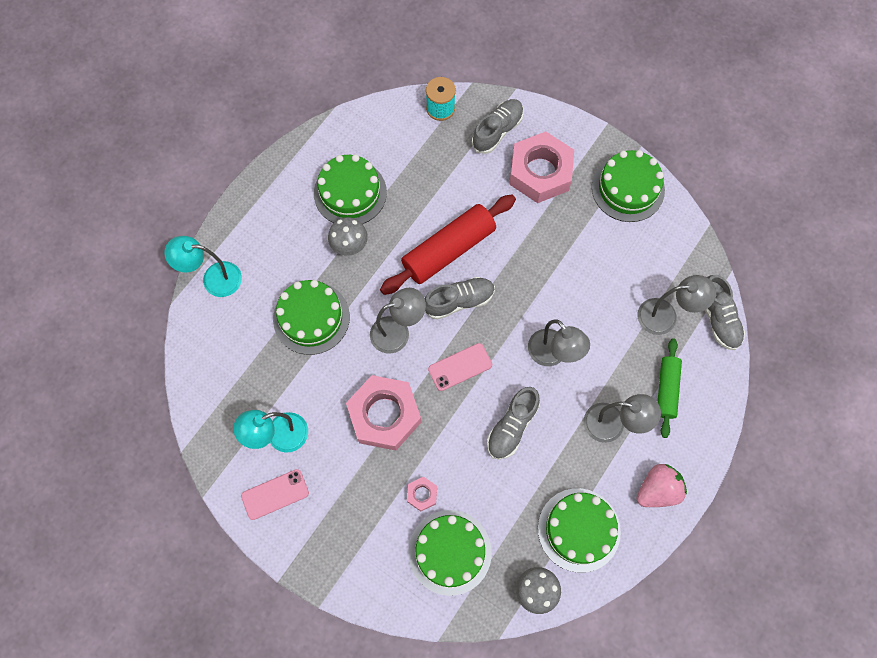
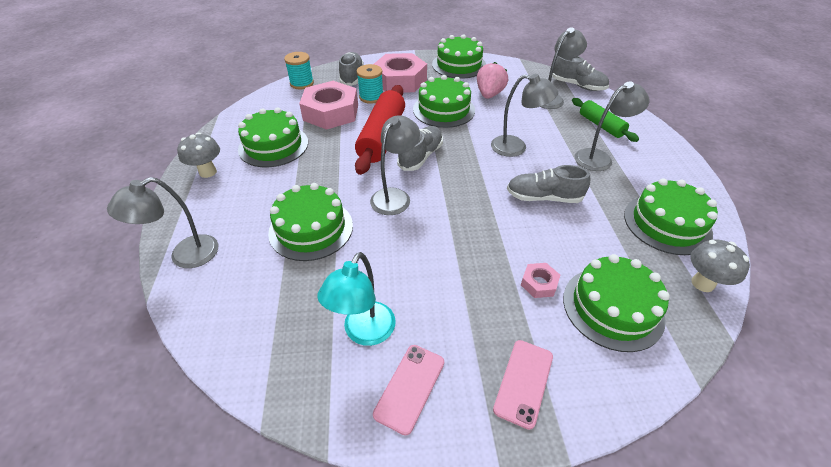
camera: 40 degrees left, 25 degrees down
(213, 279) = (185, 256): turquoise lamp -> grey lamp
(350, 247) = (303, 172): grey mushroom -> grey mushroom (208, 172)
(384, 415) = (444, 251): pink nut -> pink nut (331, 112)
(460, 367) = (465, 188): pink phone -> pink phone (523, 382)
(488, 181) = (371, 97): none -> turquoise spool
(512, 427) = (543, 197): grey shoe -> grey shoe turned 105 degrees clockwise
(539, 252) = (443, 110): none -> green cake
(657, 490) = (671, 171): pink strawberry -> pink strawberry (489, 94)

